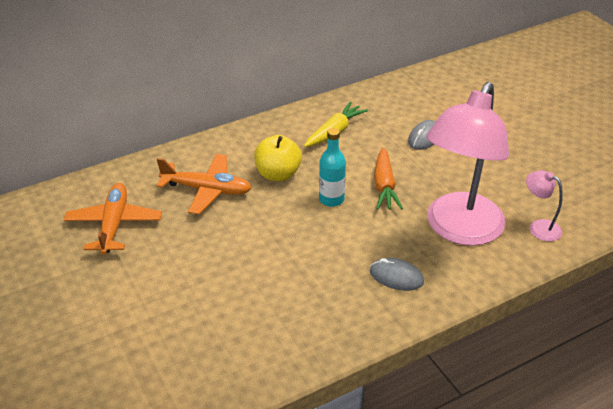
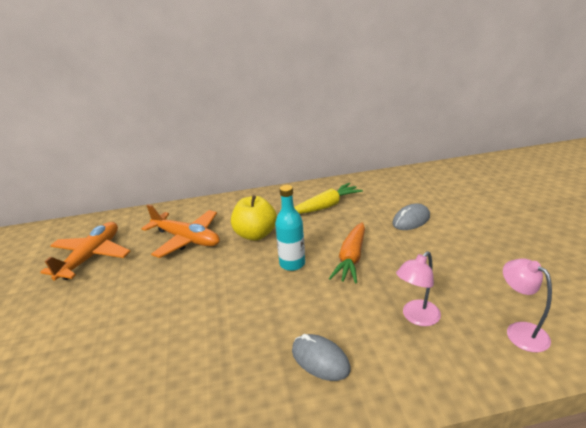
camera: 20 degrees right, 10 degrees down
(459, 230) = (416, 317): pink lamp -> pink lamp, size x0.40

